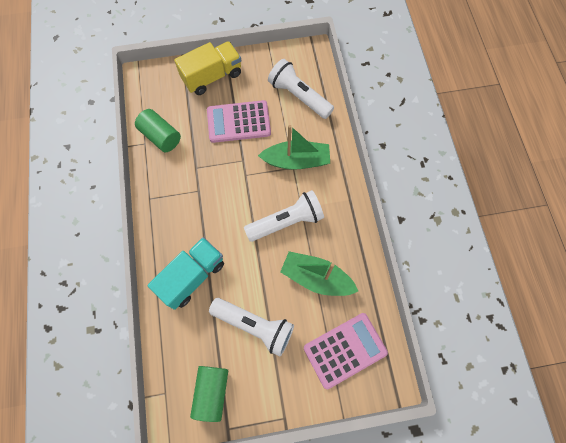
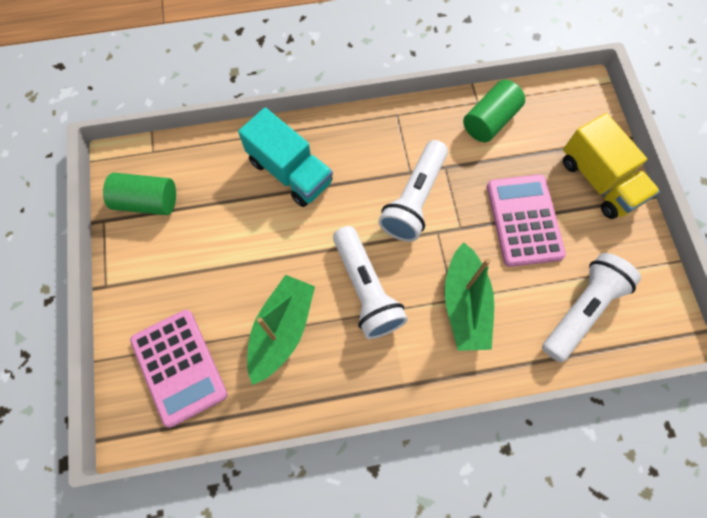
camera: 90 degrees right, 0 degrees up
(255, 326) = (221, 249): white flashlight -> white flashlight (414, 200)

